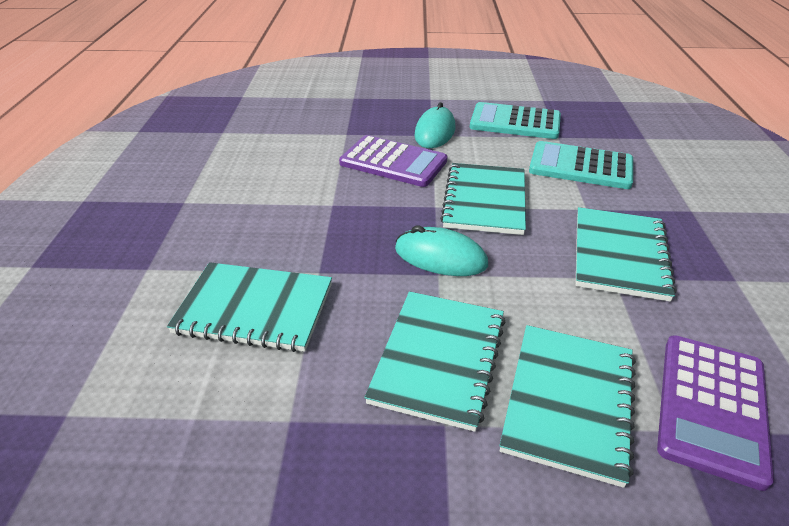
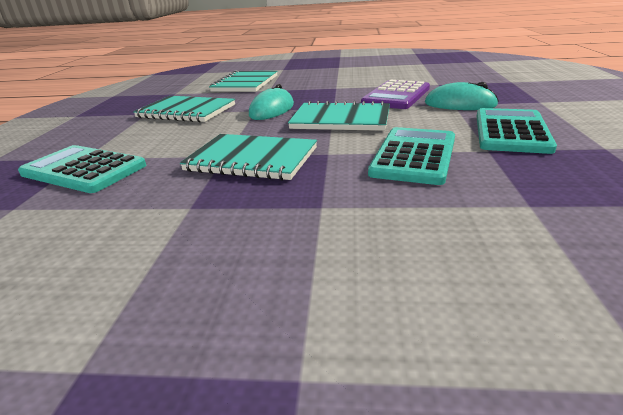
camera: 95 degrees right, 10 degrees down
(568, 402) = (131, 135): turquoise notebook -> none
(711, 407) = (84, 170): purple calculator -> turquoise calculator

